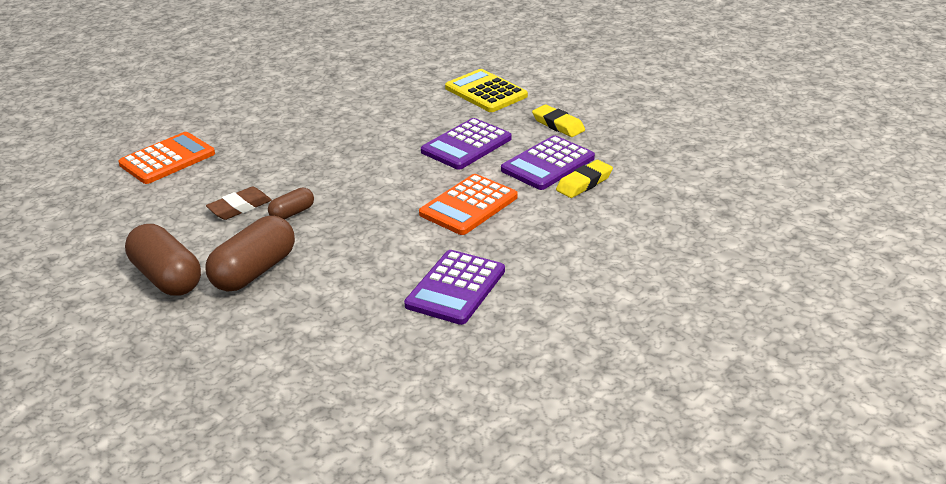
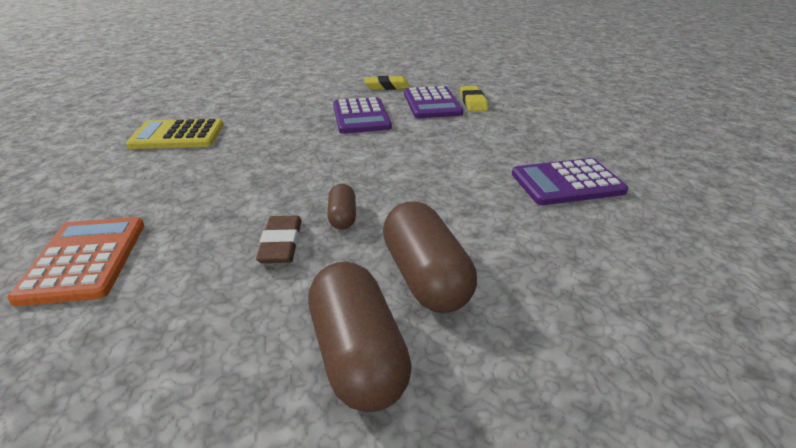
camera: 55 degrees left, 0 degrees up
(167, 277) = (358, 355): brown capsule -> brown capsule turned 75 degrees clockwise
(455, 288) = (567, 183): purple calculator -> purple calculator turned 105 degrees clockwise
(468, 206) = (449, 141): orange calculator -> none
(486, 92) = (301, 90): yellow calculator -> yellow calculator (177, 136)

